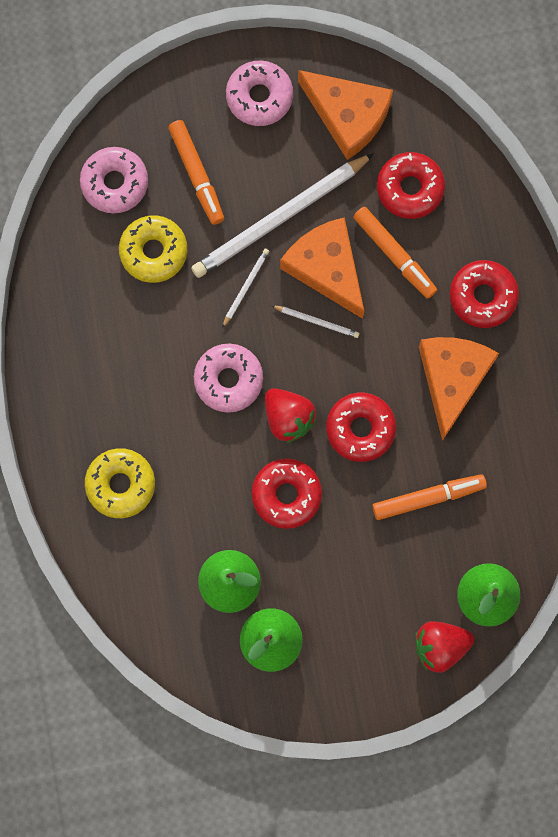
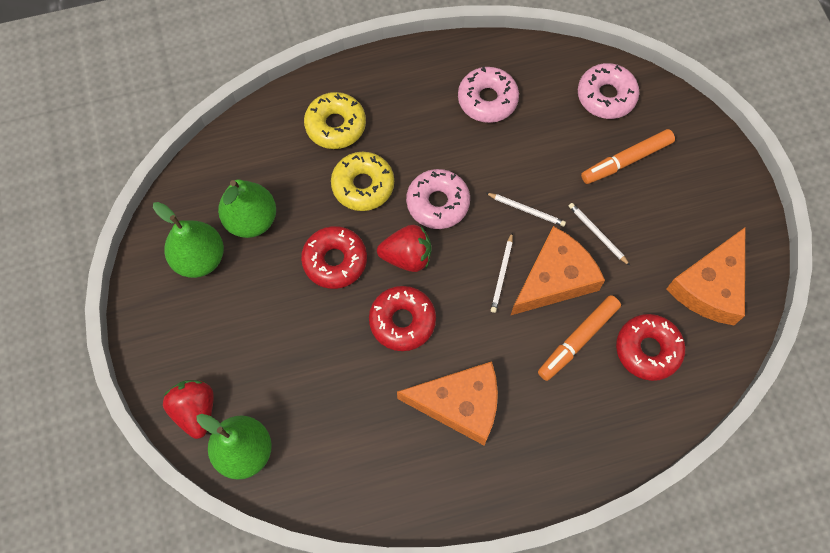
camera: 85 degrees right, 10 degrees down
(153, 252) = (548, 132): yellow donut -> yellow donut (363, 185)
(259, 97) = (712, 206): pink donut -> pink donut (487, 100)
(280, 218) = (597, 234): white pencil -> white pencil, size x0.42
(288, 418) = (407, 256): red strawberry -> red strawberry turned 135 degrees counterclockwise
(428, 498) = (339, 389): orange marker -> none
(482, 296) = (548, 429): red donut -> none

